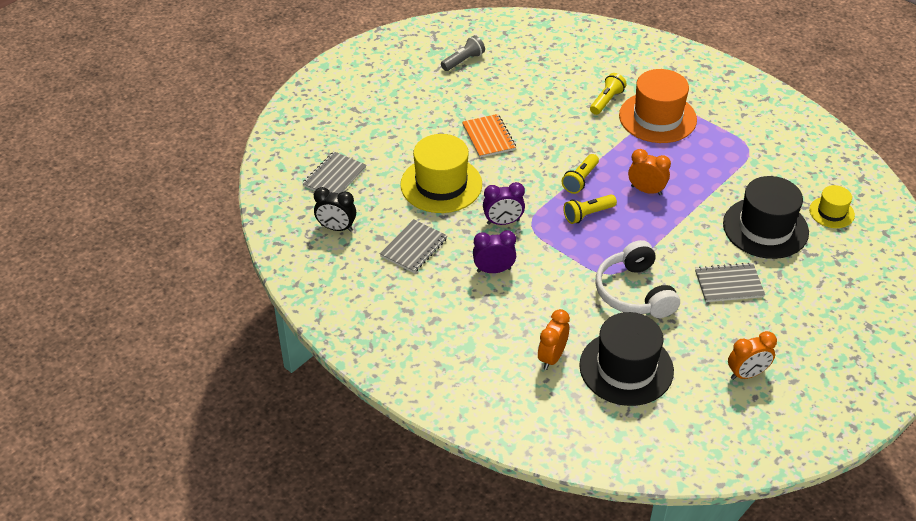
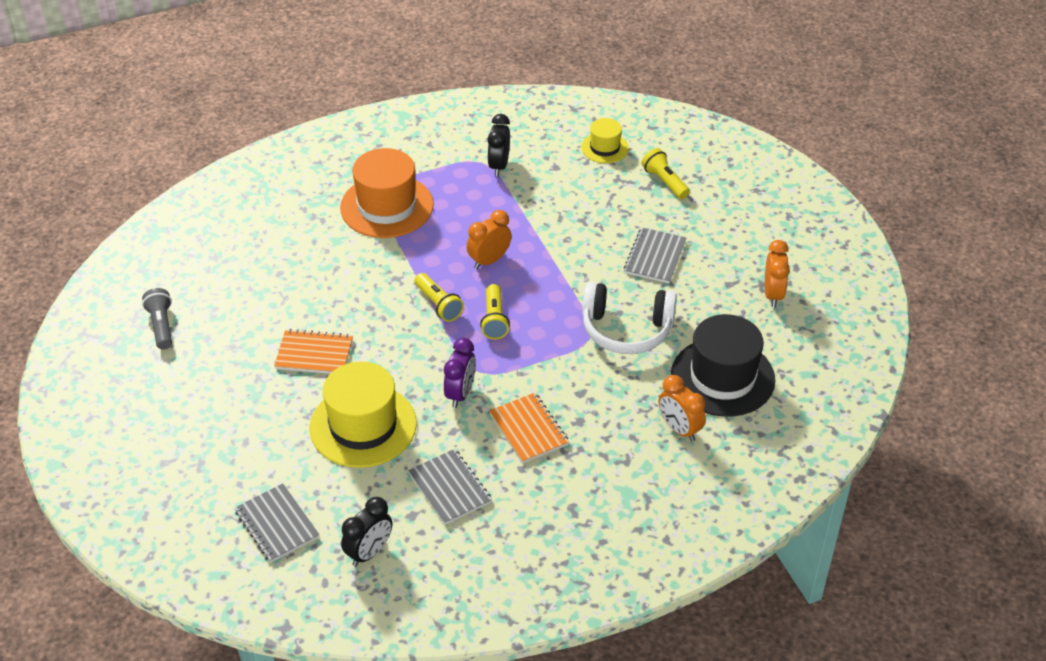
camera: 65 degrees left, 0 degrees up
(493, 270) = (528, 429): purple clock -> orange notebook
(606, 101) = (330, 233): yellow flashlight -> yellow flashlight (665, 182)
(753, 159) = (499, 166): none -> black clock
(765, 228) = (597, 200): black hat -> none

